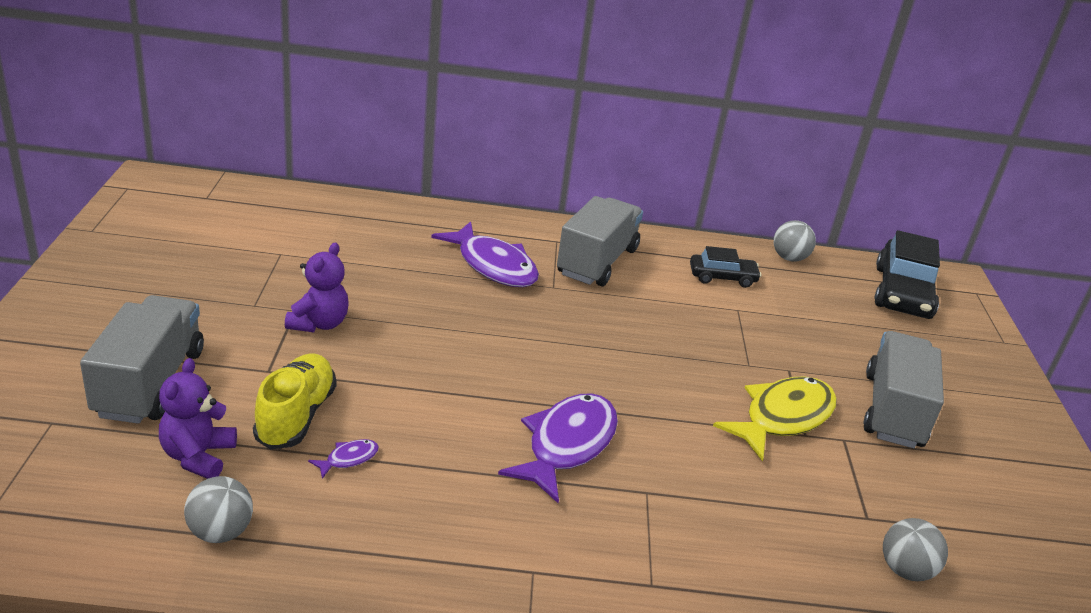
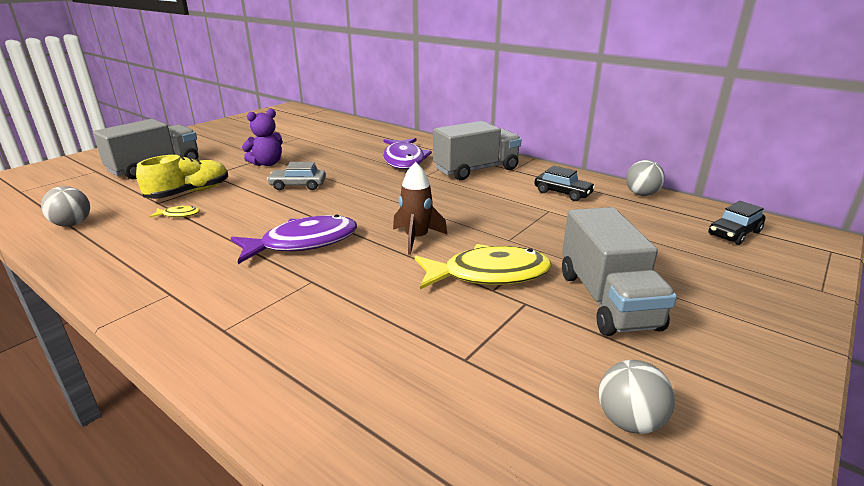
camera: 40 degrees right, 5 degrees down
(198, 456) = (121, 196): purple teddy bear -> none
(348, 459) = (179, 215): purple fish -> yellow fish
(426, 354) = (298, 185): none -> grey car
(668, 395) = (416, 238): none -> brown rocket
(893, 411) = (607, 300): grey truck -> grey truck turned 120 degrees clockwise
(902, 293) = (734, 233): black car -> black car, size x0.57
(905, 570) = (442, 410): grey ball -> grey ball (629, 421)

